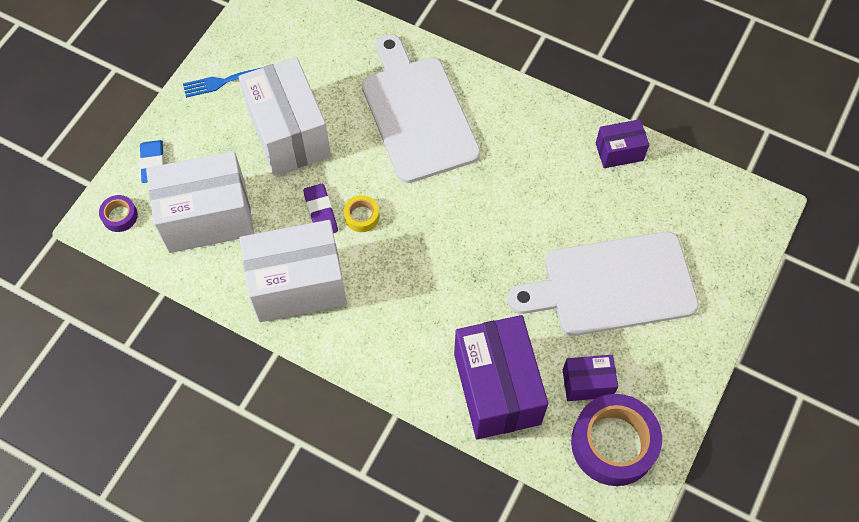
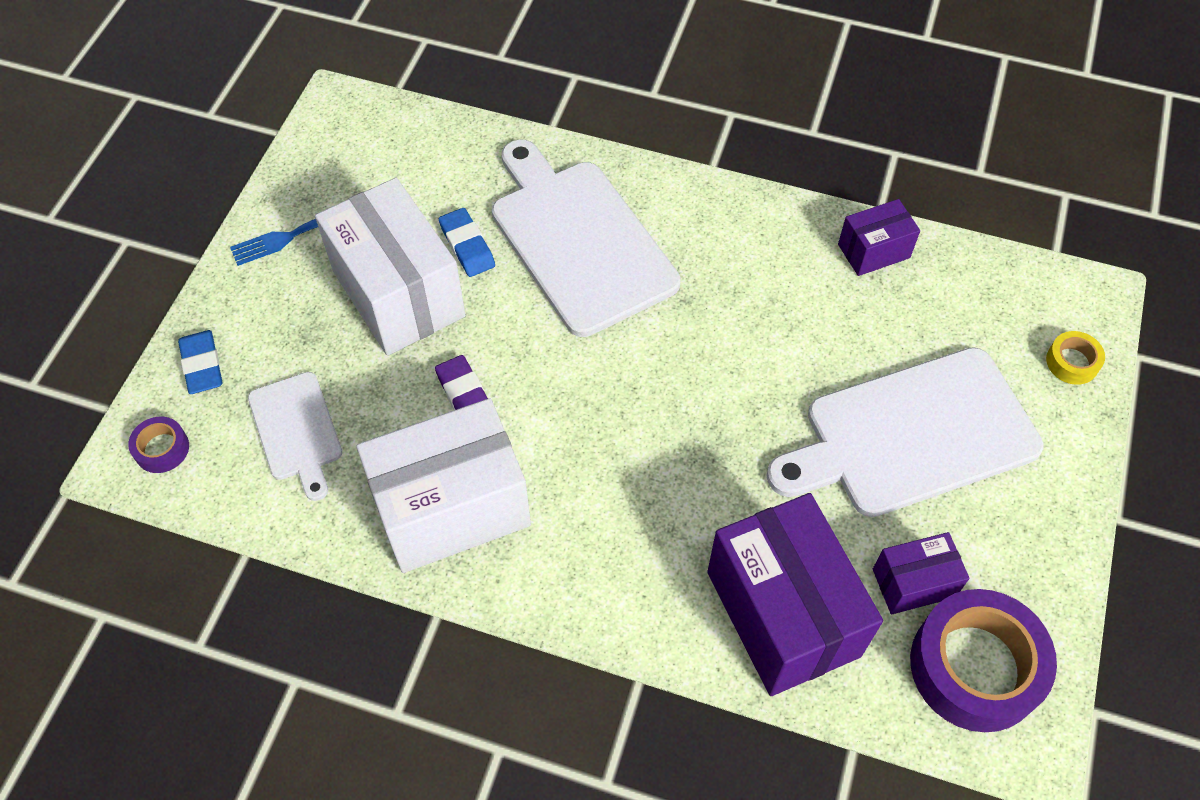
camera: 10 degrees left, 5 degrees down
(207, 217) = (297, 430): white box -> white cutting board
(341, 106) = (467, 246): none -> blue eraser
(361, 216) = (527, 394): yellow tape -> yellow tape (1072, 362)

